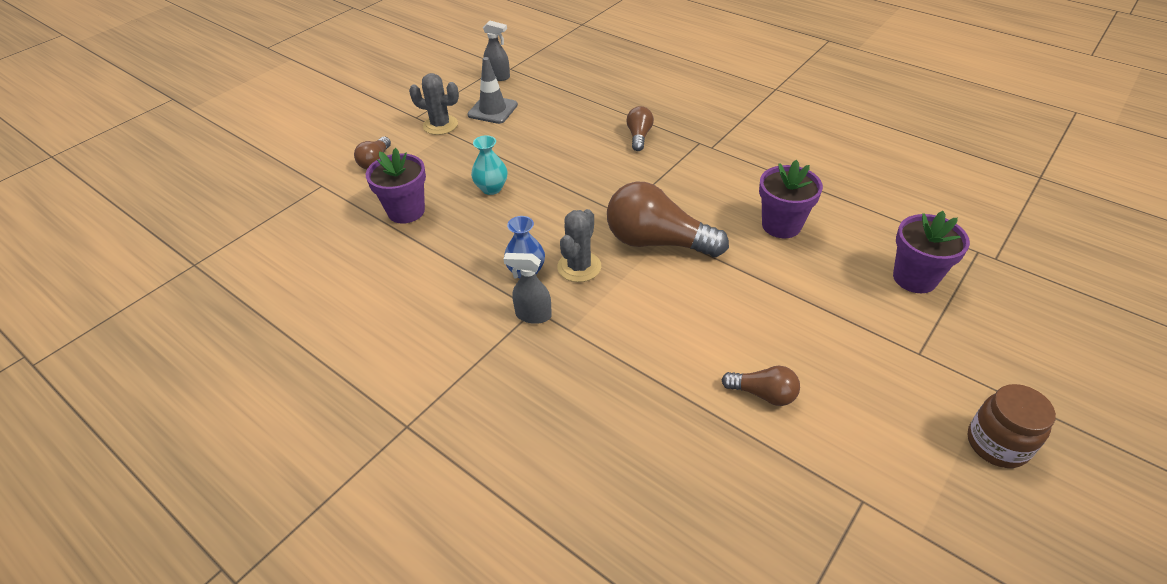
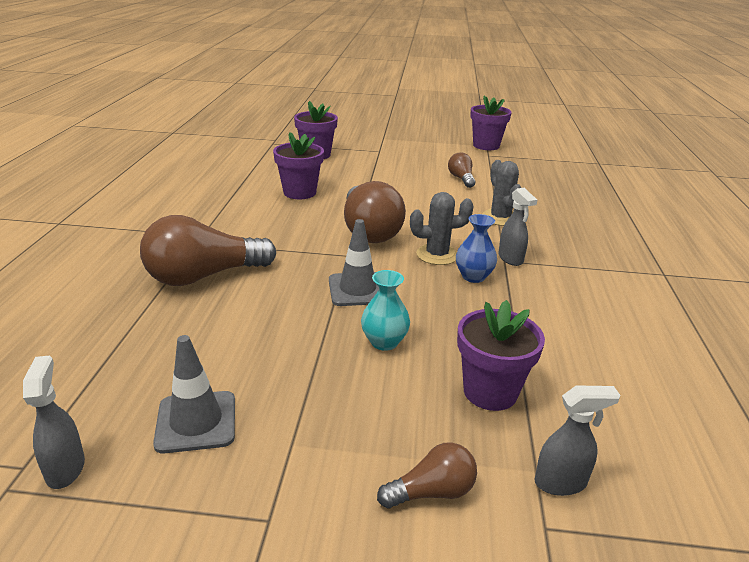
camera: 125 degrees left, 15 degrees down
(330, 203) = (561, 482): none -> grey spray bottle
(440, 125) = (277, 465): grey cactus -> grey cactus (500, 218)
(562, 199) = (357, 289): none -> grey traffic cone
(639, 136) = (204, 276): brown light bulb -> brown light bulb, size x1.99
(919, 531) = (486, 146): none -> purple flower pot
(997, 444) = (418, 136): brown jar -> none

